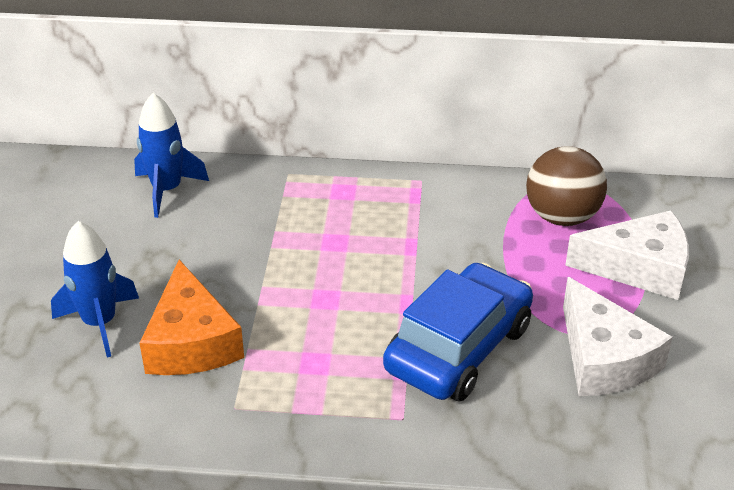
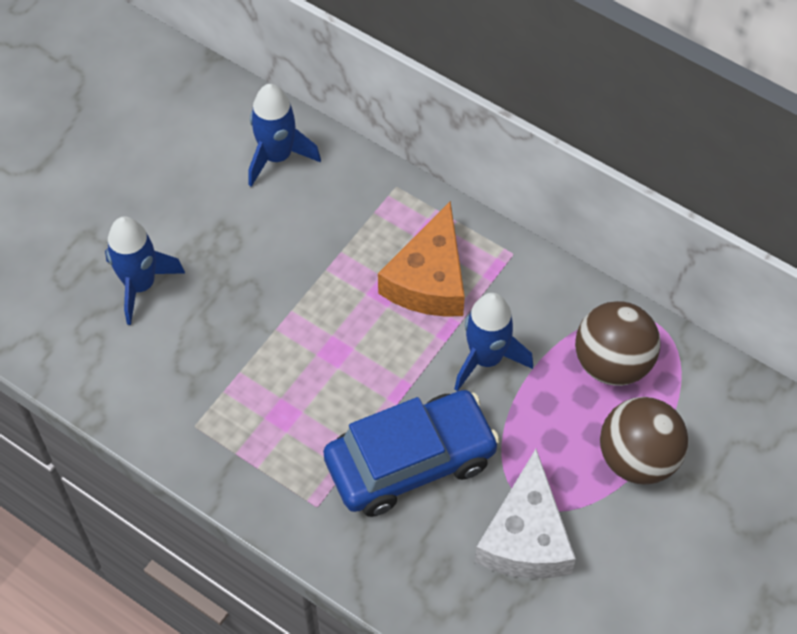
camera: 30 degrees right, 20 degrees up
(191, 342) = (200, 342): orange cheese -> orange cheese (429, 279)
(460, 253) = (486, 358): none -> blue rocket
(639, 268) = (638, 458): white cheese -> brown ball

